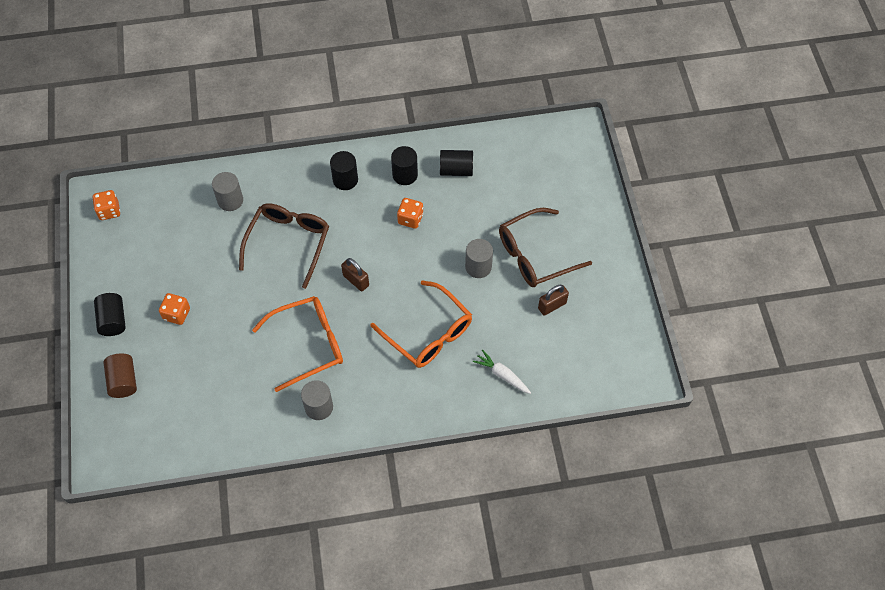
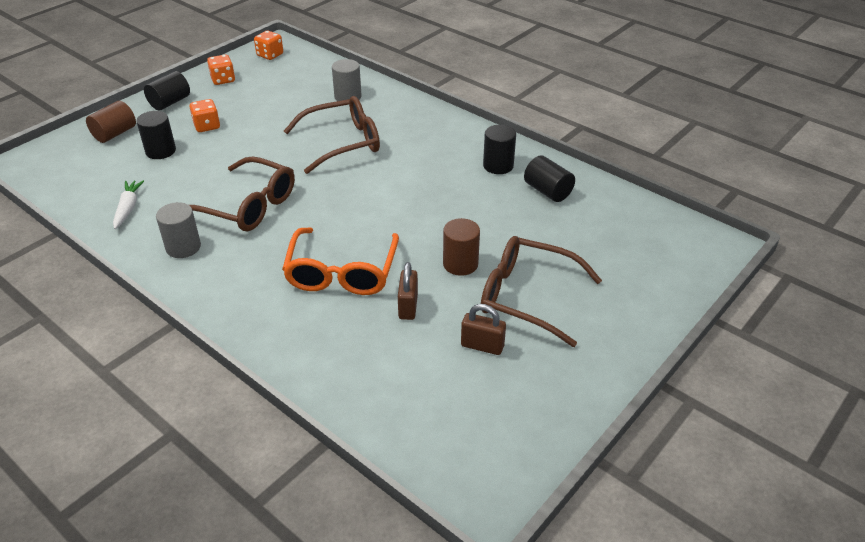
camera: 50 degrees right, 20 degrees down
(309, 344) = (248, 206): orange glasses -> brown glasses
(345, 180) = (446, 138): black cylinder -> black cylinder (160, 151)
(356, 280) = (349, 197): brown padlock -> brown padlock (408, 306)
(410, 219) = (456, 193): orange dice -> orange dice (223, 80)
(478, 267) = (460, 264): grey cylinder -> brown cylinder
(502, 375) = (349, 355): white carrot -> white carrot (128, 208)

